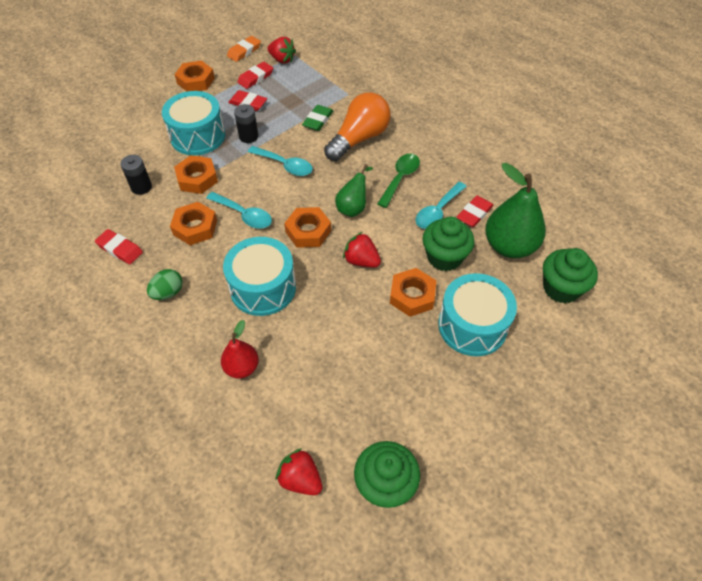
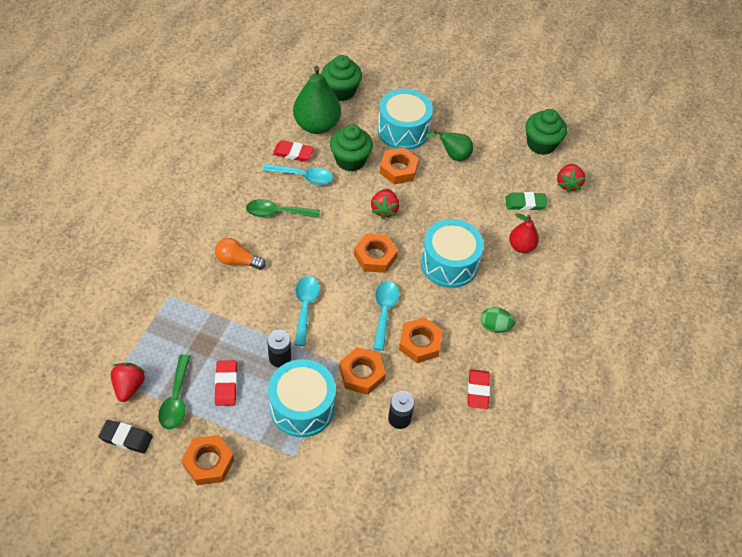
camera: 120 degrees left, 0 degrees up
(244, 51) = (126, 438): orange eraser -> black eraser
(255, 78) = (176, 399): red eraser -> green spoon
(318, 120) = (225, 306): green eraser -> green eraser (525, 203)
(353, 207) = (330, 234): green pear -> green pear (453, 155)
(359, 138) = (237, 261): orange light bulb -> orange light bulb, size x0.58

